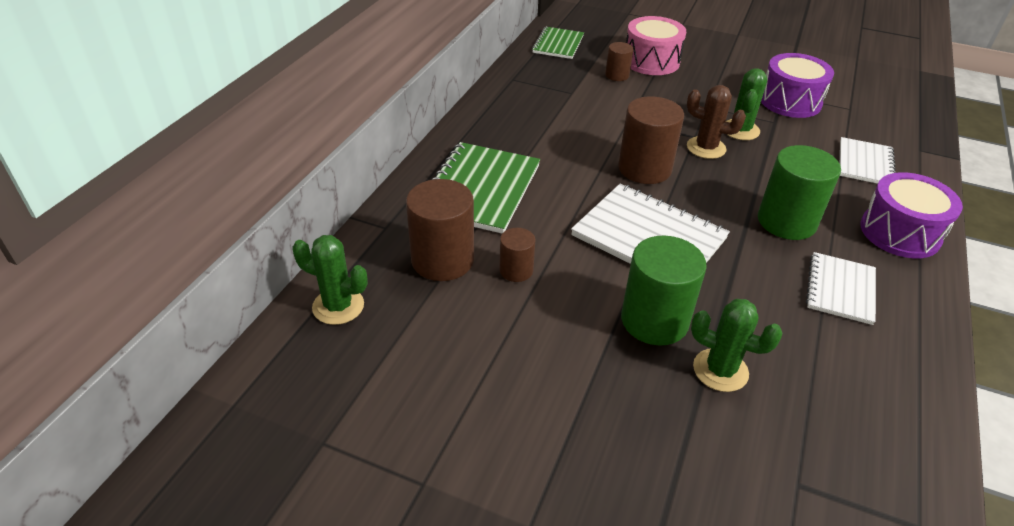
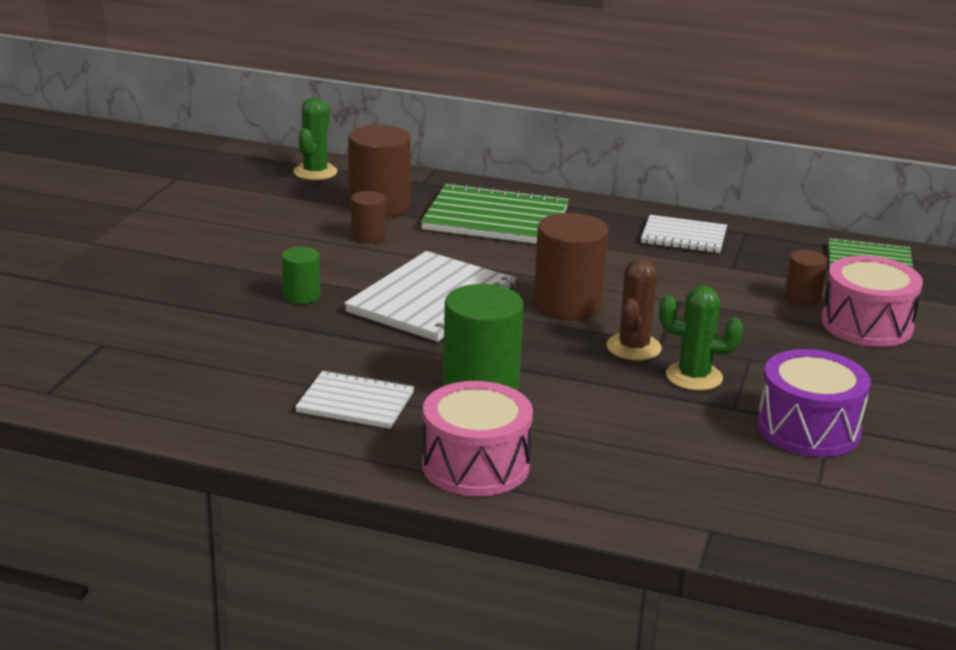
camera: 85 degrees right, 15 degrees down
(654, 320) = (301, 296): green cylinder -> green cylinder, size x0.54
(720, 370) = (234, 322): green cactus -> none
(865, 163) = (645, 468): white notebook -> white notebook (683, 237)
(900, 232) = (475, 465): purple drum -> pink drum

